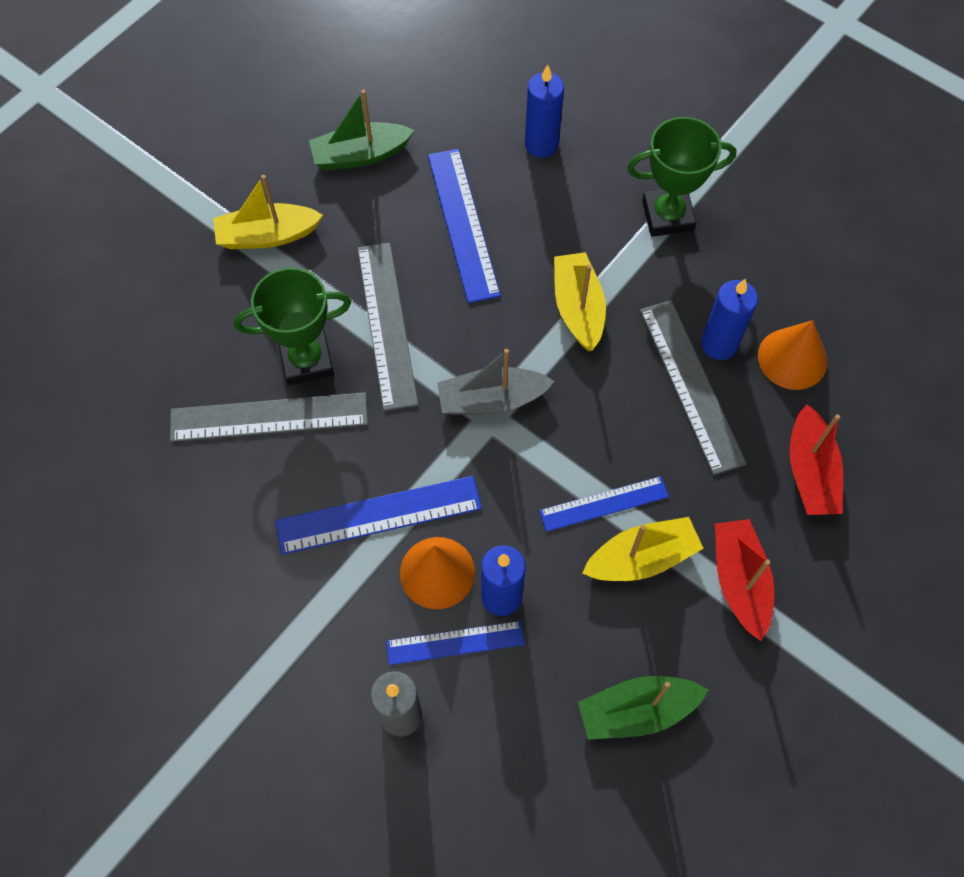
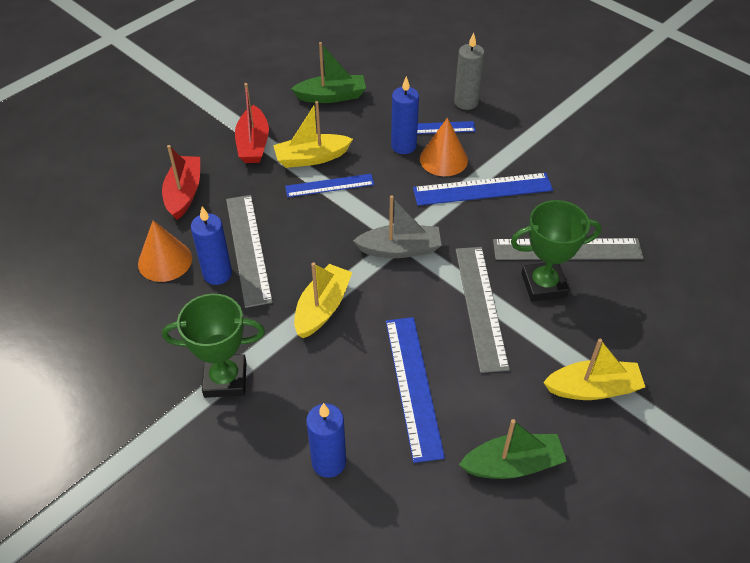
camera: 175 degrees left, 15 degrees down
(578, 308) = (322, 308): yellow boat -> yellow boat turned 150 degrees counterclockwise

